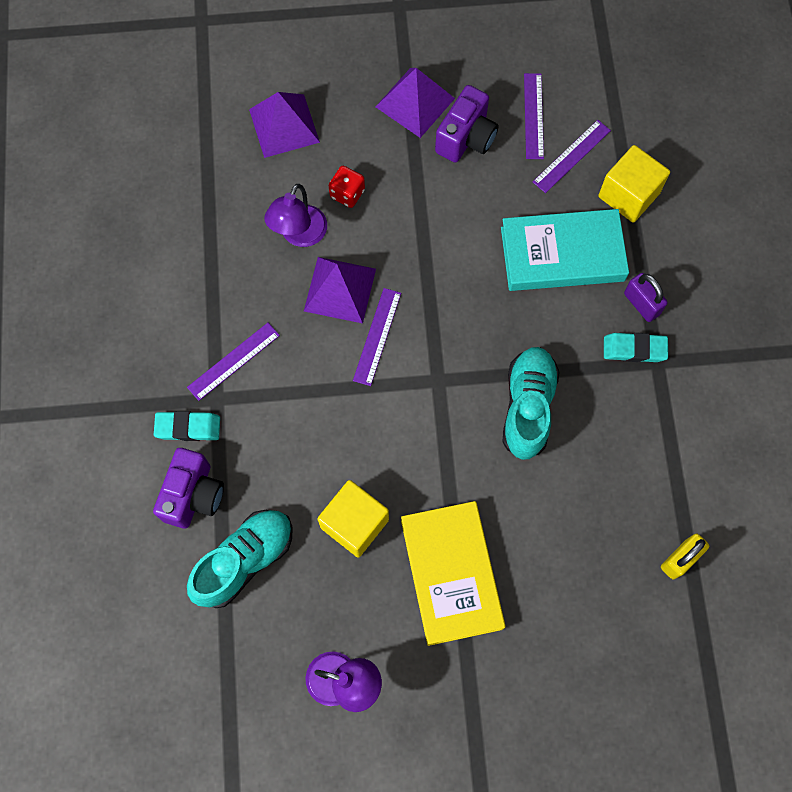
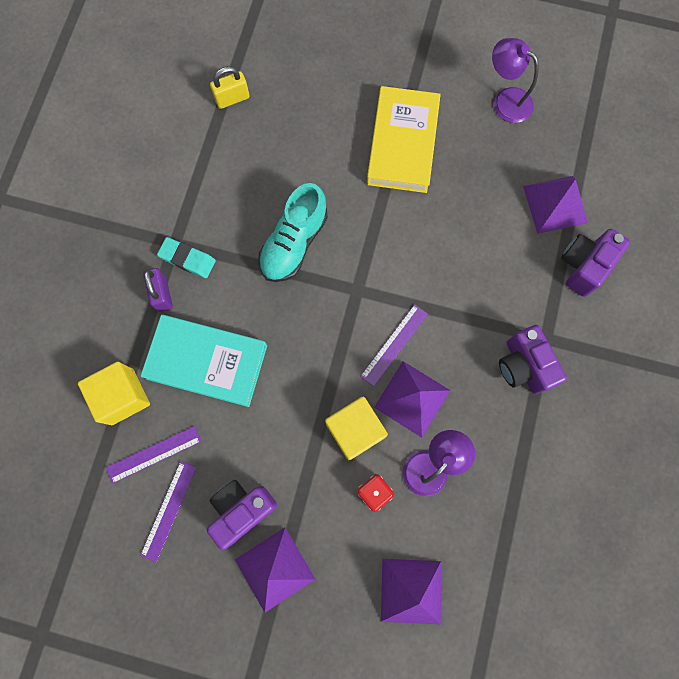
camera: 160 degrees left, 5 degrees up
(188, 427) = (576, 322): turquoise eraser -> none
(233, 361) = (523, 366): purple ruler -> purple camera
(245, 560) = (555, 204): turquoise shoe -> purple pyramid
(354, 523) = (463, 202): yellow cube -> yellow cube (355, 430)

